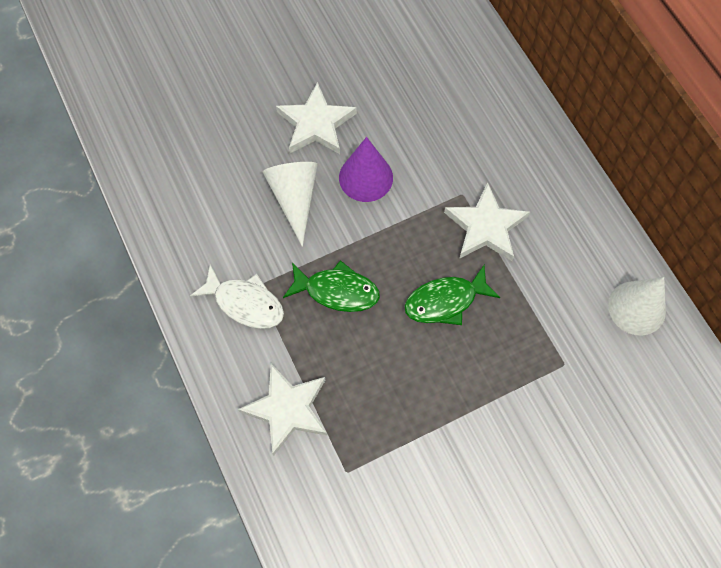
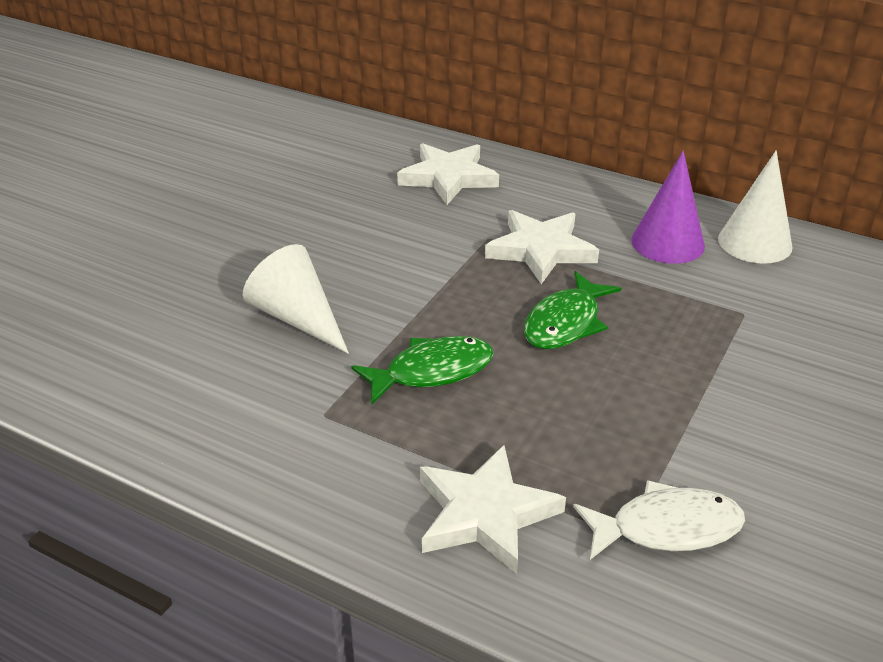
camera: 35 degrees left, 30 degrees down
(245, 303) = (322, 438): white fish -> white fish (666, 528)
(316, 124) = (265, 250): white star -> white star (448, 177)
(366, 177) = (368, 267): purple cone -> purple cone (667, 243)

